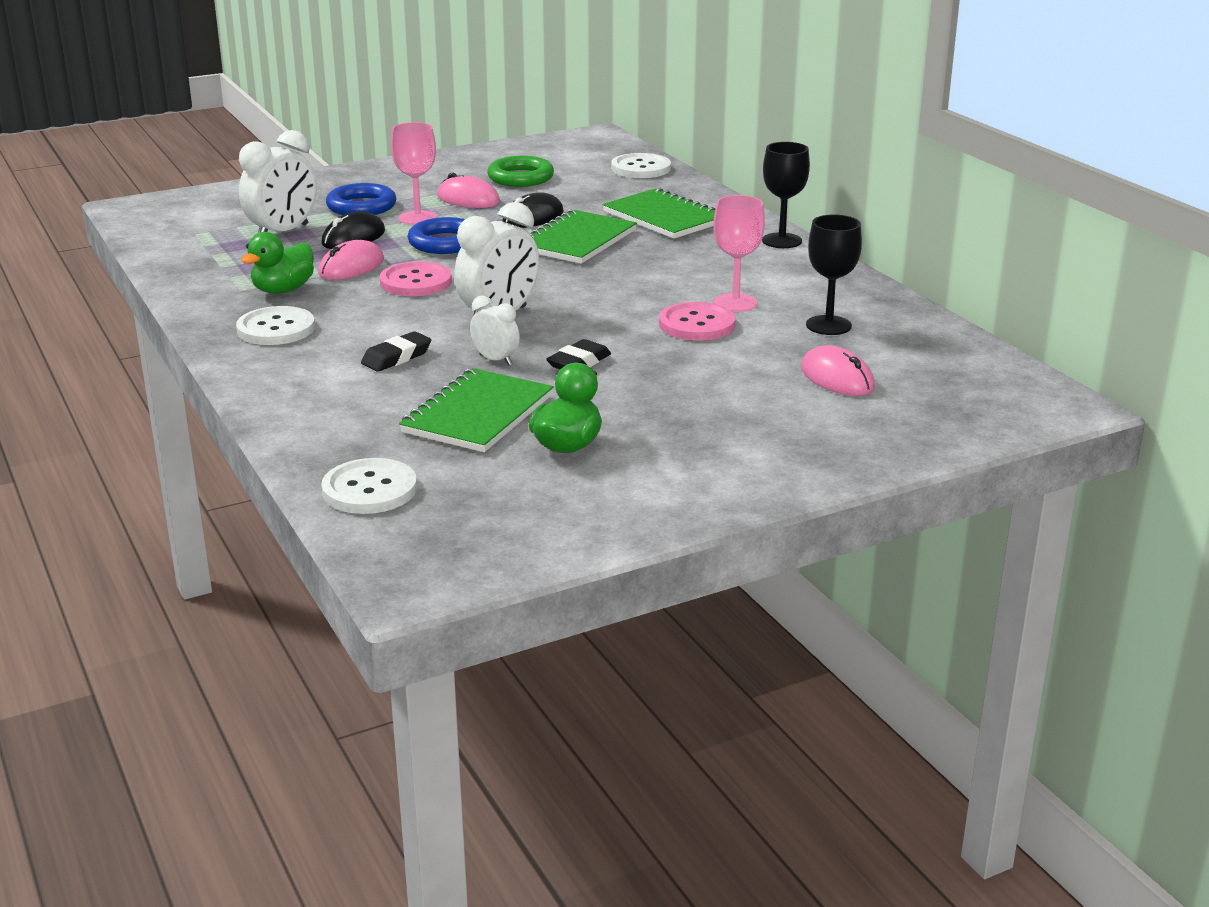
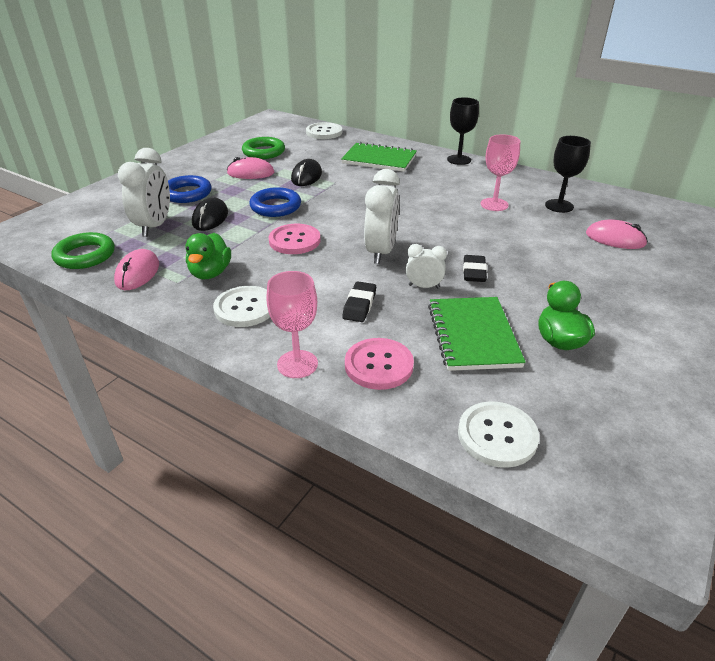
camera: 30 degrees left, 10 degrees up
(180, 244) = (85, 255): none -> green ring
(351, 267) = (237, 241): pink mouse -> pink mouse (137, 273)
(417, 218) = (235, 193): pink goblet -> pink goblet (297, 364)
(576, 240) = (352, 186): green notebook -> none
(697, 324) = (496, 224): pink button -> pink button (379, 365)

